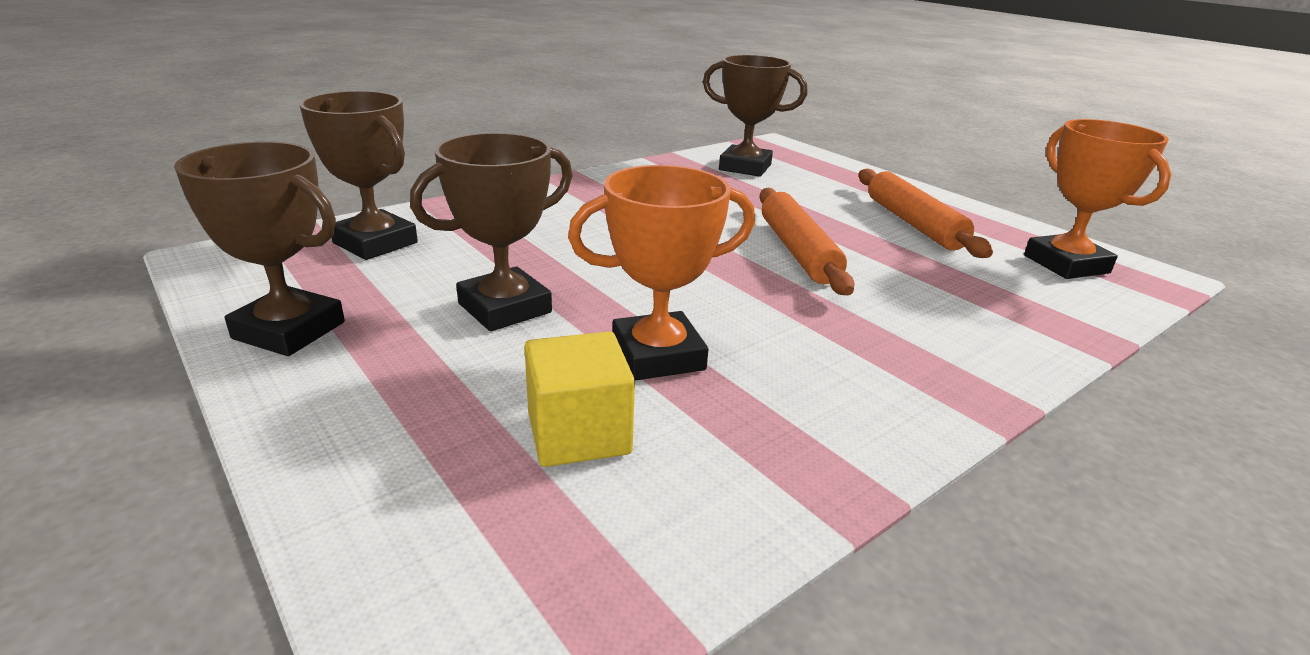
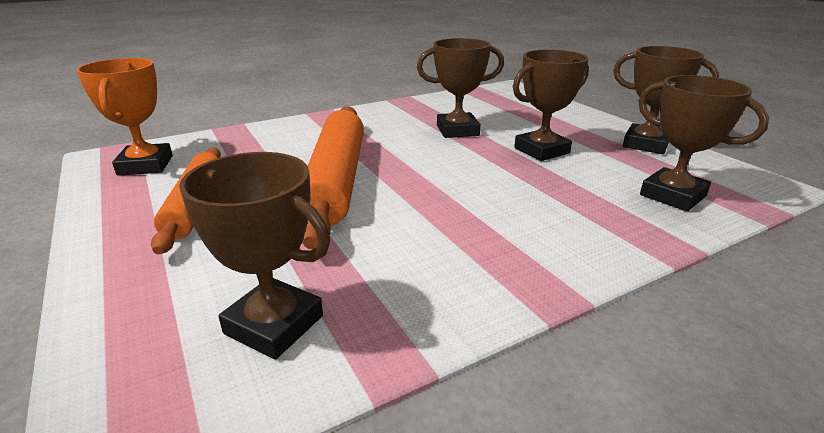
camera: 170 degrees left, 0 degrees up
(578, 433) = (490, 113): yellow cube -> none
(658, 355) = (457, 130): orange trophy -> brown trophy
(798, 251) = (336, 180): orange rolling pin -> orange rolling pin, size x1.55

